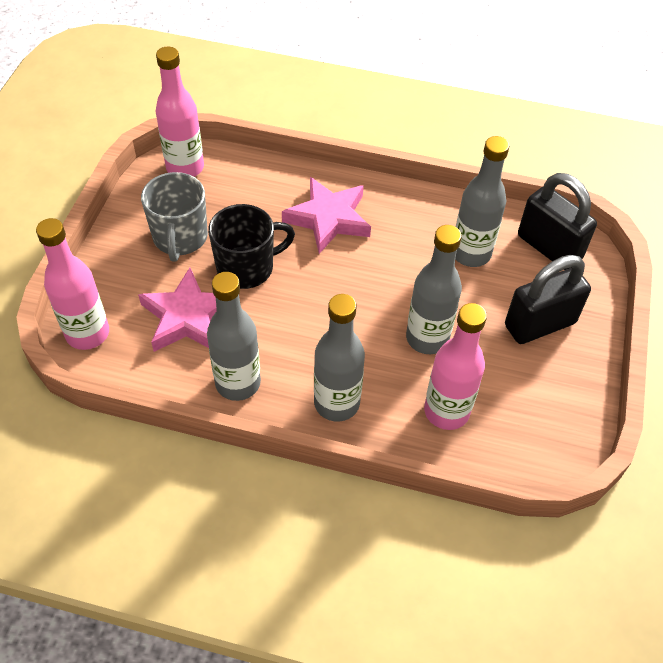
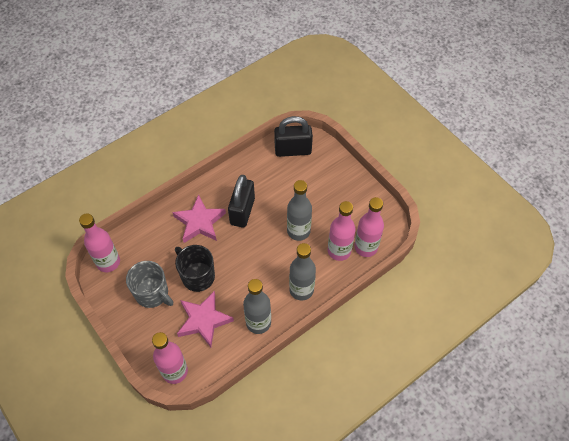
camera: 50 degrees left, 5 degrees up
(247, 267) = (197, 276): black mug -> black mug turned 60 degrees counterclockwise
(471, 253) = (270, 181): grey bottle -> none
(488, 444) = (366, 247): none -> pink bottle
(539, 324) = (327, 185): black padlock -> black padlock (242, 211)

